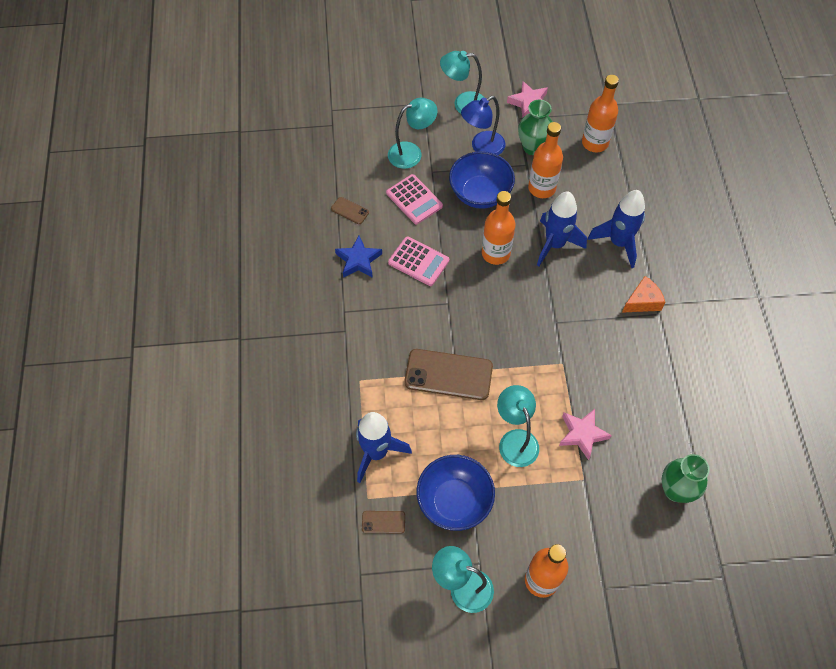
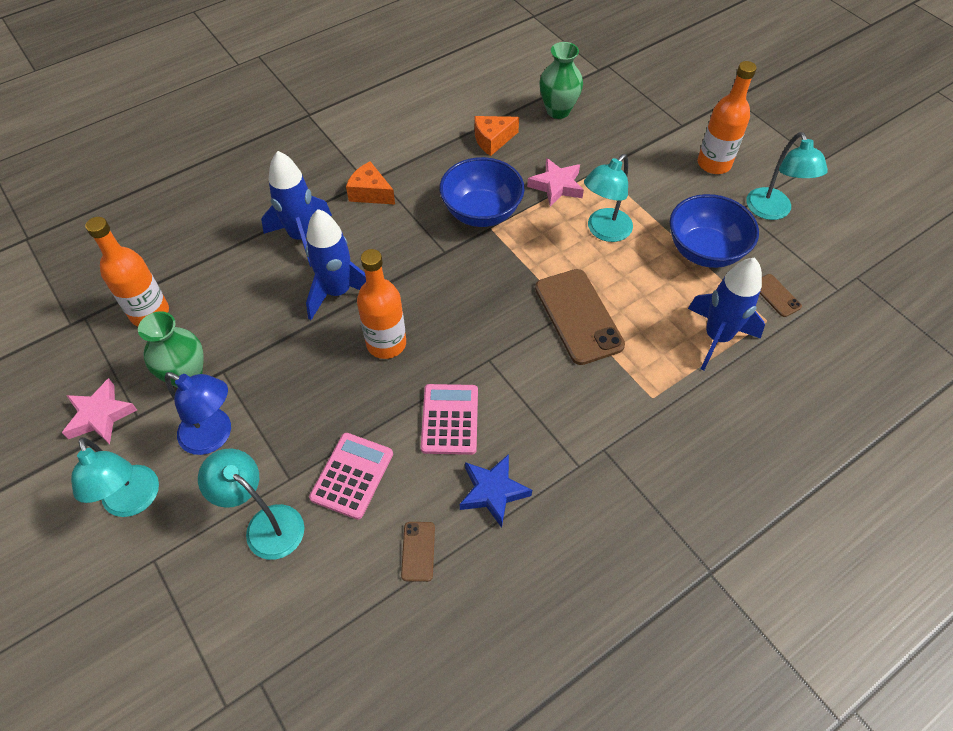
camera: 120 degrees left, 5 degrees down
(480, 194) = (300, 401): blue bowl -> blue bowl (481, 212)
(541, 188) = (255, 338): orange bottle -> none
(661, 416) = (492, 140): none -> orange cheese

